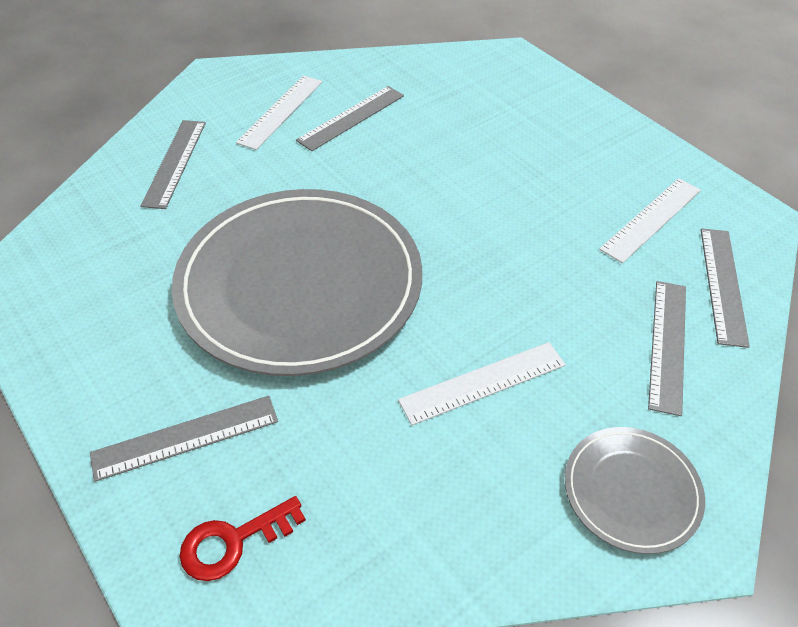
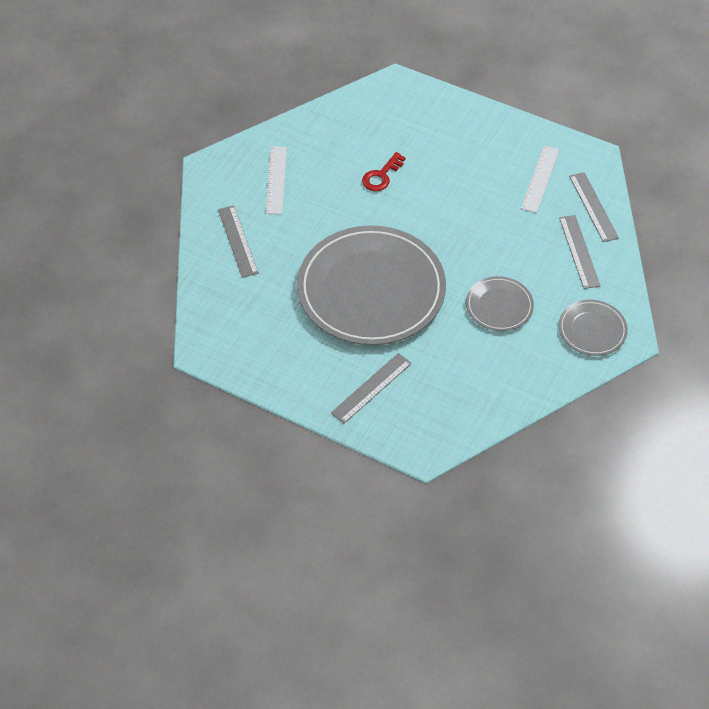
camera: 25 degrees left, 5 degrees up
(232, 542) = (428, 421): red key -> red key (381, 176)
(351, 117) = (325, 169): grey ruler -> none
(483, 383) = (499, 306): white ruler -> grey plate

